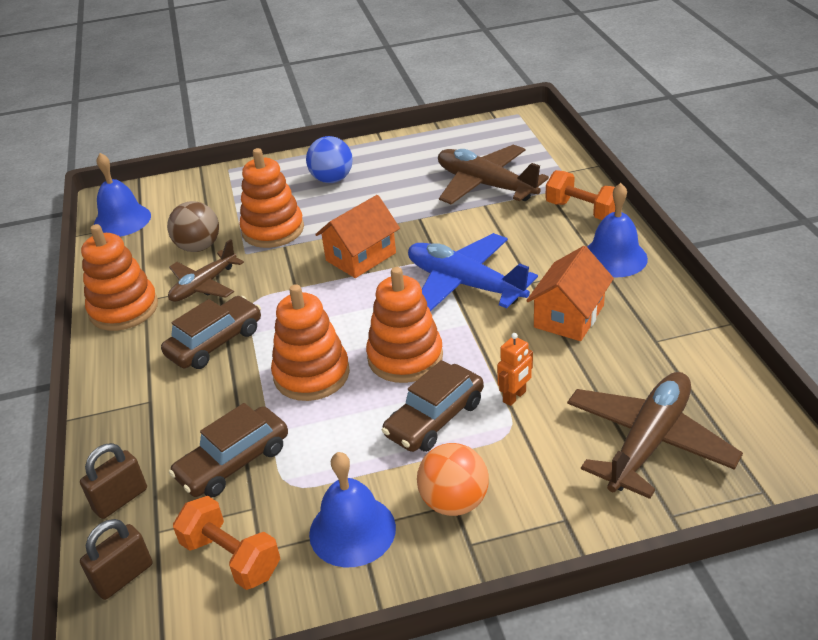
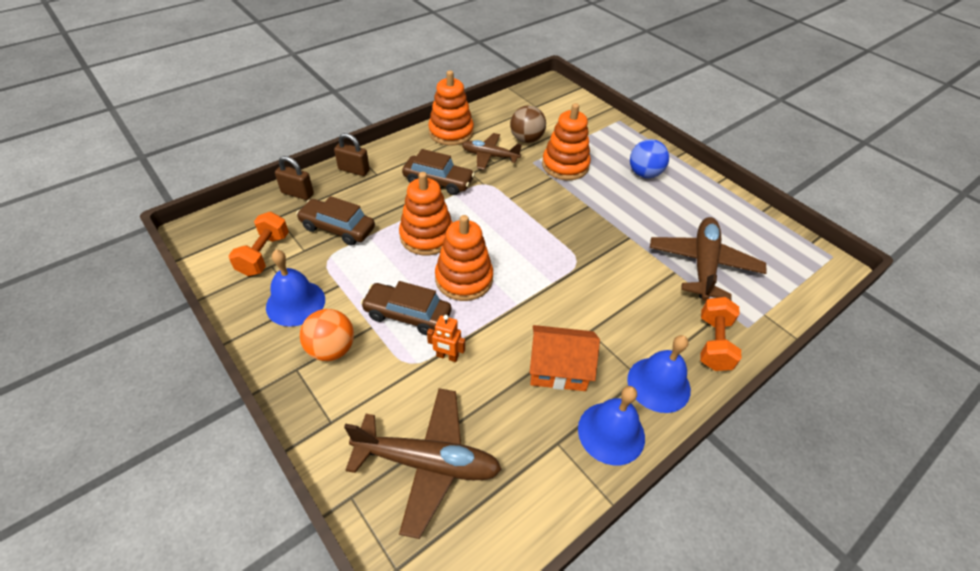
camera: 60 degrees right, 10 degrees up
(122, 220) = (533, 98): blue bell -> blue bell (611, 432)
(124, 576) = (244, 216): brown padlock -> brown padlock (354, 170)
(361, 257) = (562, 220): orange house -> none
(464, 284) = (563, 289): blue plane -> none

